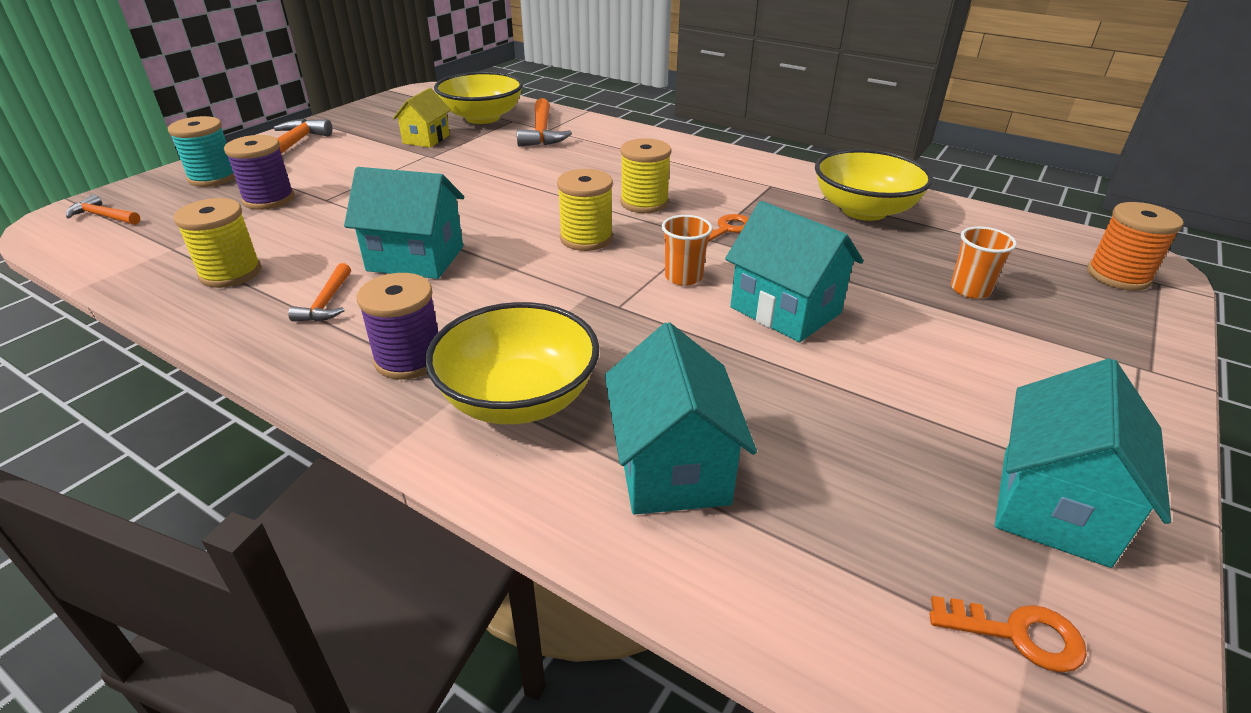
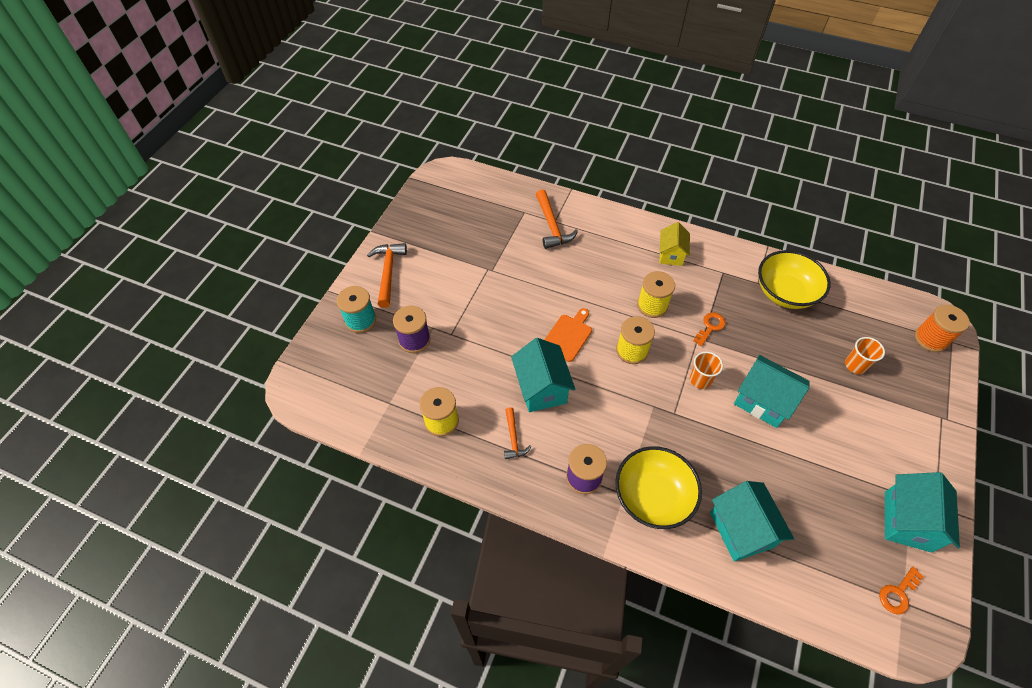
camera: 10 degrees left, 20 degrees up
(103, 216) = (320, 376): orange hammer -> none
(415, 259) = (541, 388): turquoise house -> turquoise house turned 75 degrees clockwise
(426, 139) = (476, 247): yellow house -> yellow house (671, 254)
(482, 118) = (501, 211): yellow bowl -> none
(496, 216) = (568, 336): none -> orange cutting board
(1017, 634) = (898, 593): orange key -> orange key turned 135 degrees clockwise

